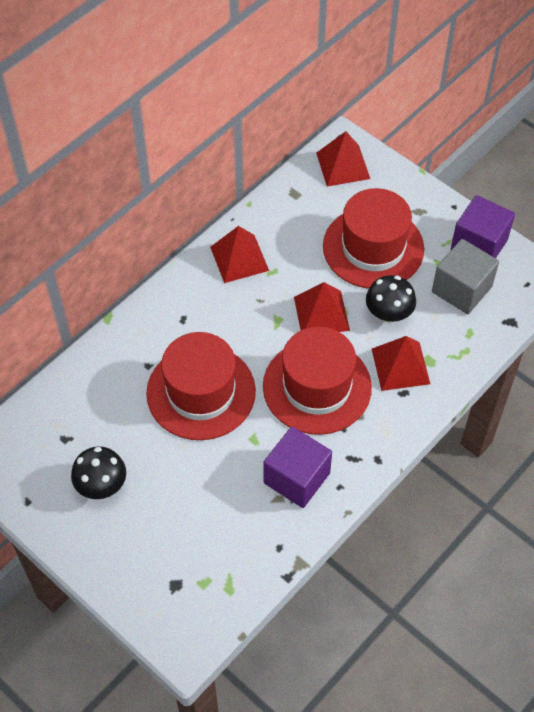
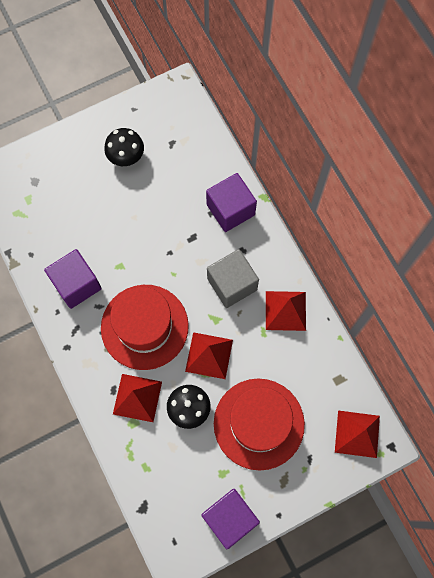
camera: 110 degrees right, 15 degrees up
(136, 346) = (230, 210): none -> purple cube
(201, 392) = (173, 242): red hat -> none
(461, 289) = (190, 481): grey cube -> grey cube (232, 284)

